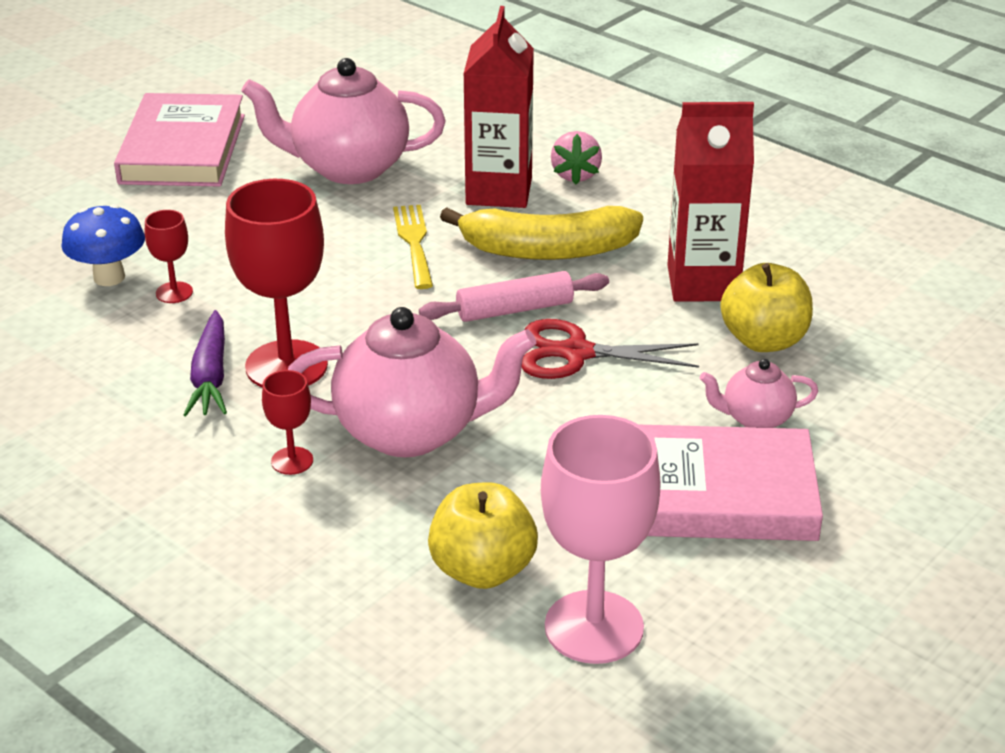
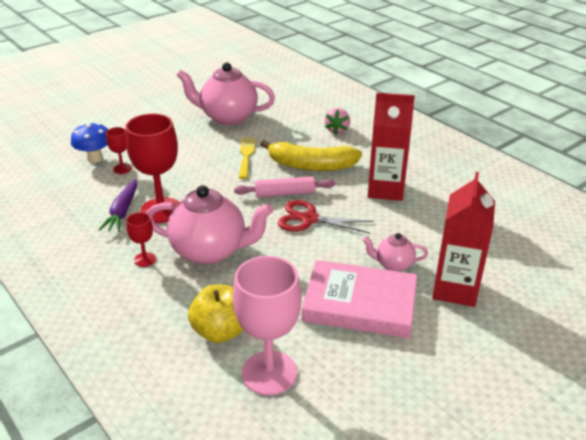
camera: 10 degrees right, 0 degrees up
(182, 149) = (154, 102): pink book -> none
(499, 191) = (296, 134): red carton -> red carton (455, 289)
(764, 340) = (409, 223): yellow apple -> none

